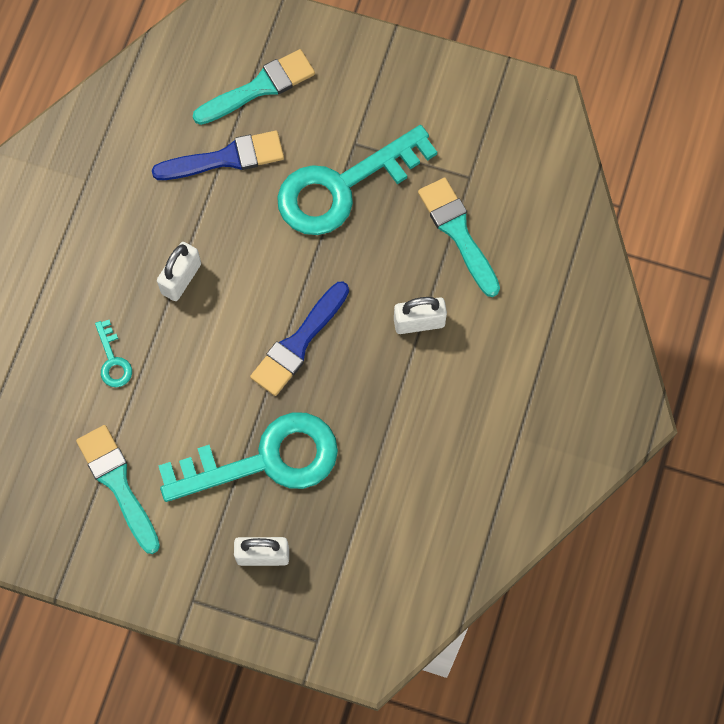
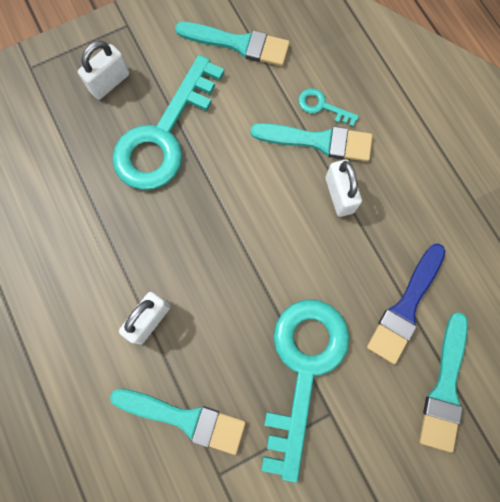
camera: 135 degrees right, 5 degrees up
(148, 335) = (318, 141): none -> turquoise brush
(298, 343) = (218, 226): blue brush -> none

